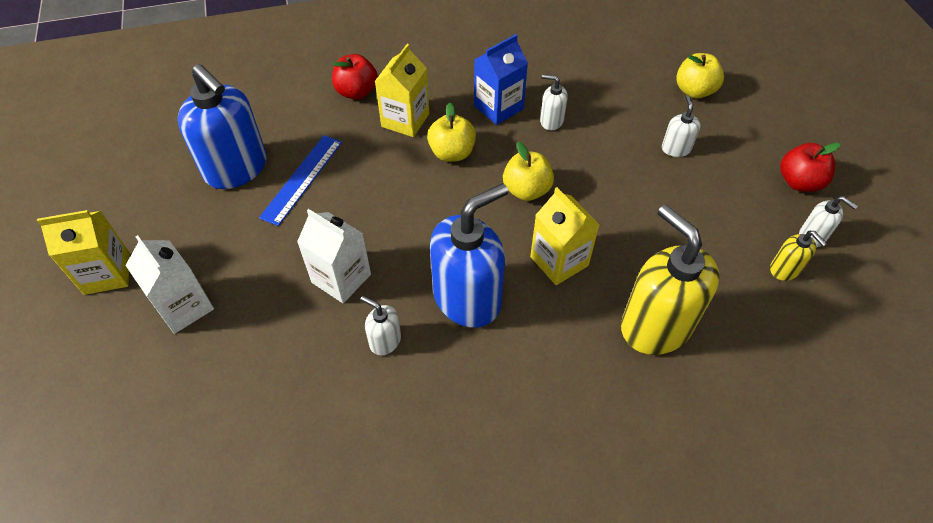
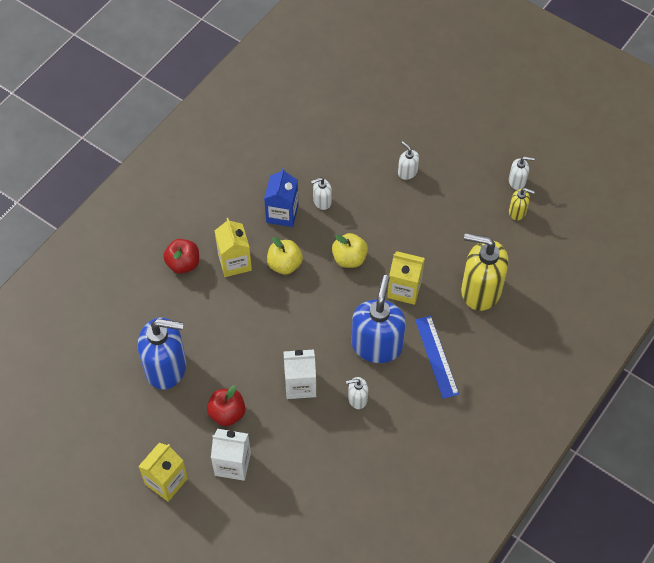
camera: 40 degrees left, 5 degrees up
(302, 179) = (214, 345): blue ruler -> blue ruler (436, 356)
(694, 91) = (386, 121): yellow apple -> none
(799, 182) = (487, 149): red apple -> red apple (227, 413)

